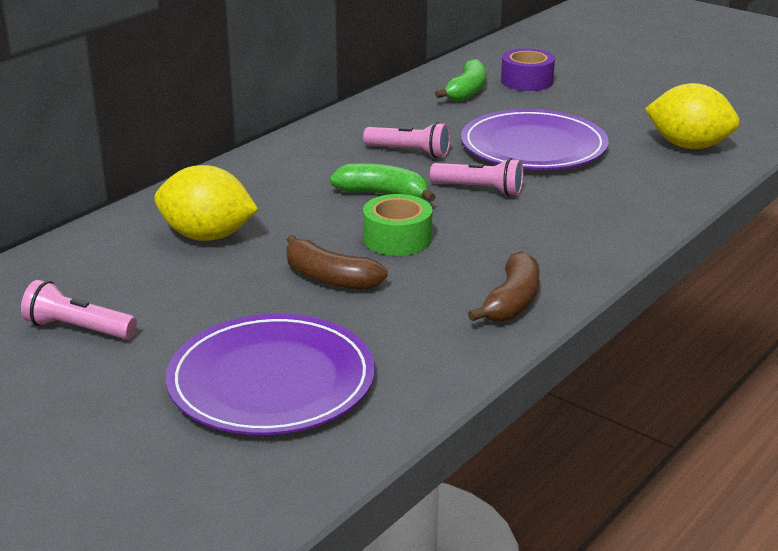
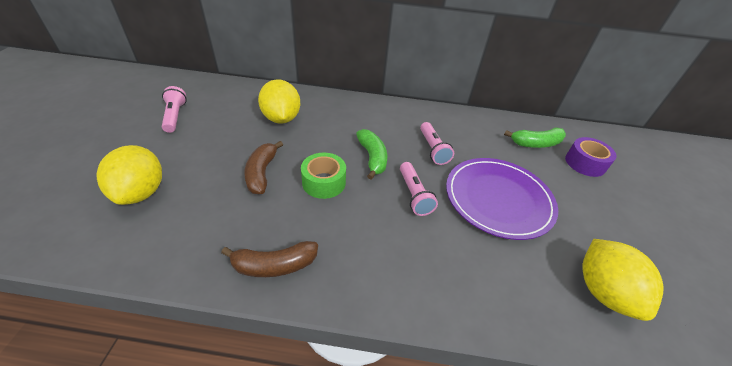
camera: 55 degrees right, 15 degrees up
(271, 380) = (141, 192): purple plate -> yellow lemon

